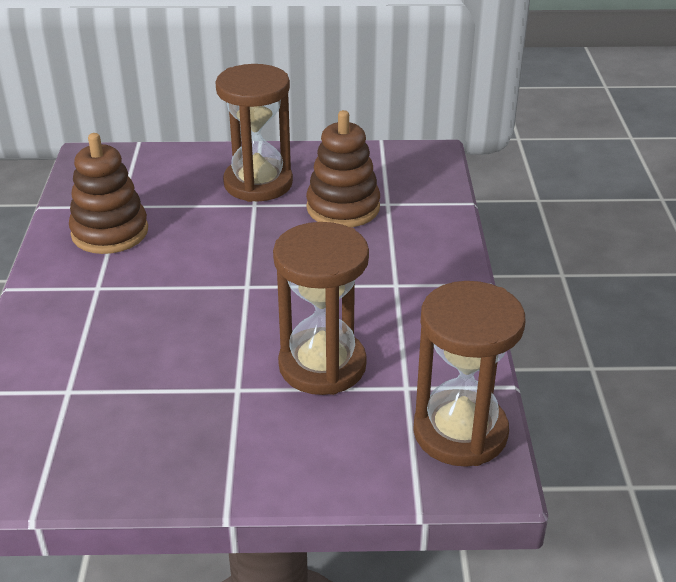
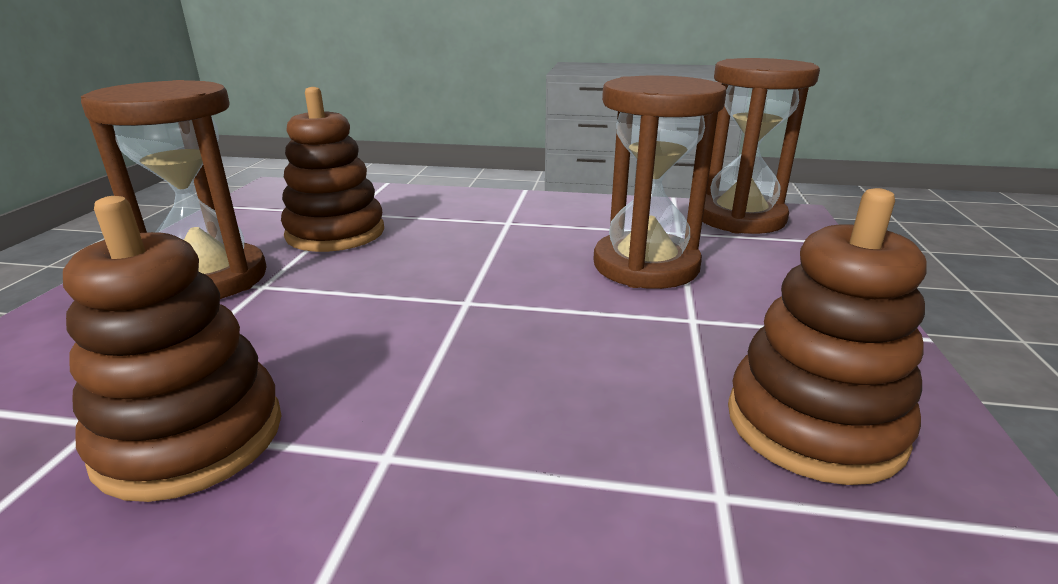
camera: 80 degrees left, 10 degrees down
(120, 431) = (814, 424): none -> brown stacking toy

